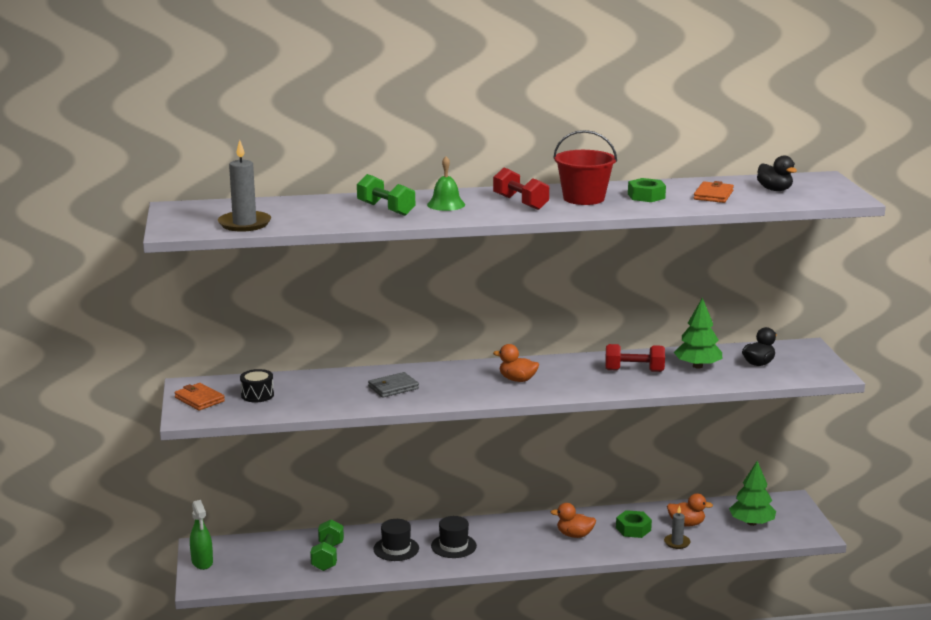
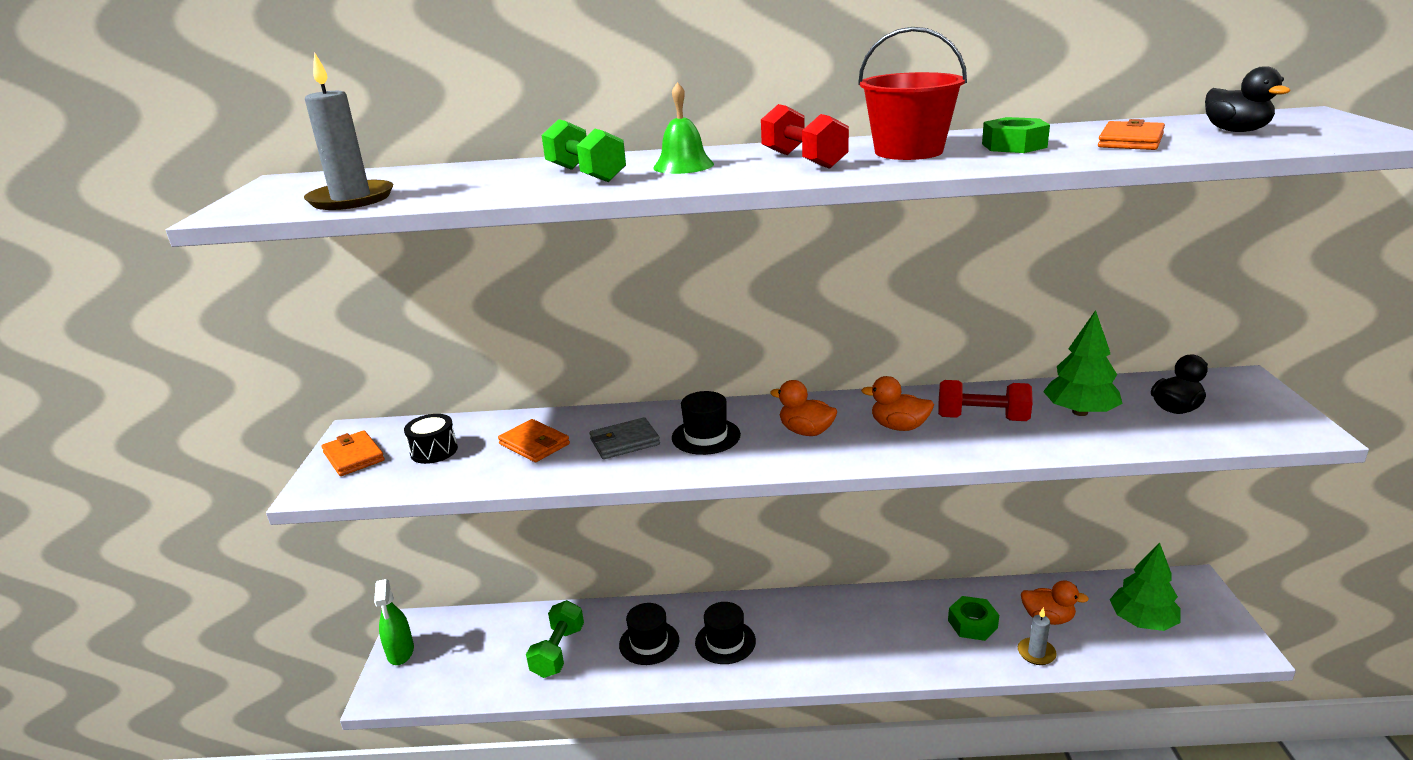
camera: 10 degrees right, 5 degrees up
(329, 390) = (534, 444): none -> orange wallet
(449, 383) = (706, 436): none -> black hat
(574, 535) = (890, 631): orange duck -> orange duck (899, 427)

